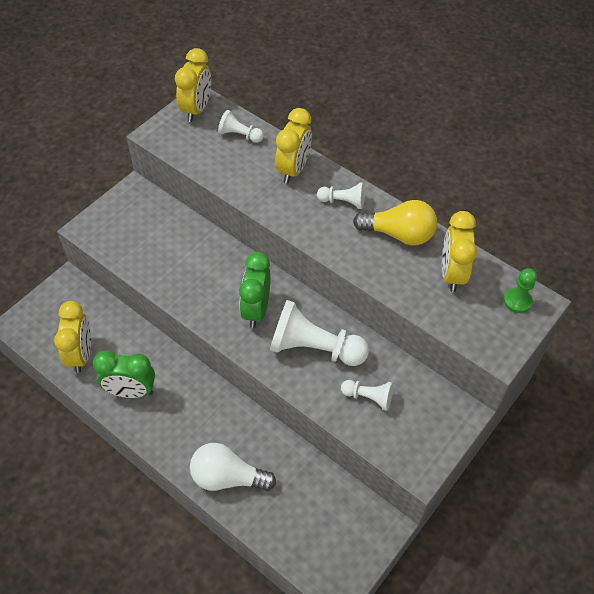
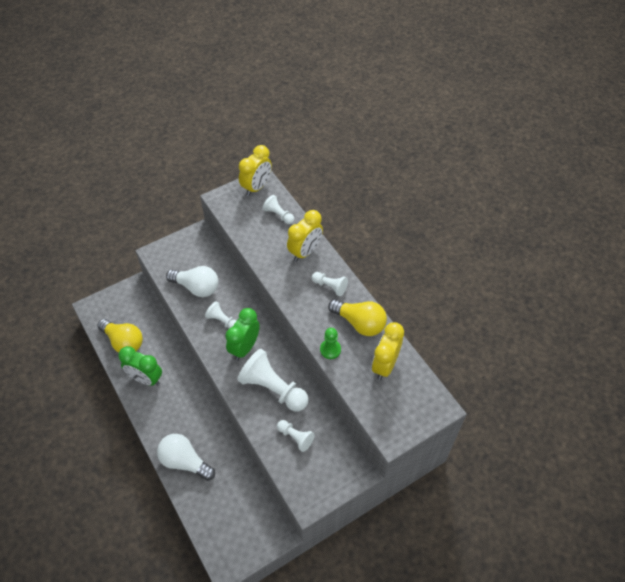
camera: 20 degrees right, 0 degrees up
(81, 355) = (124, 342): yellow clock -> yellow light bulb
(161, 255) = (197, 287): none -> white light bulb
(213, 286) = (222, 321): none -> white pawn
(517, 301) = (424, 401): green pawn -> green pawn (330, 349)

